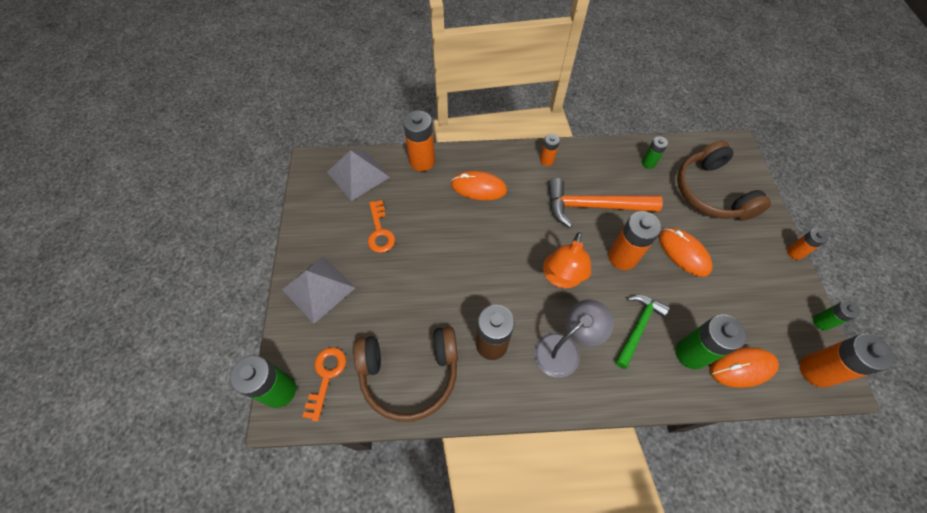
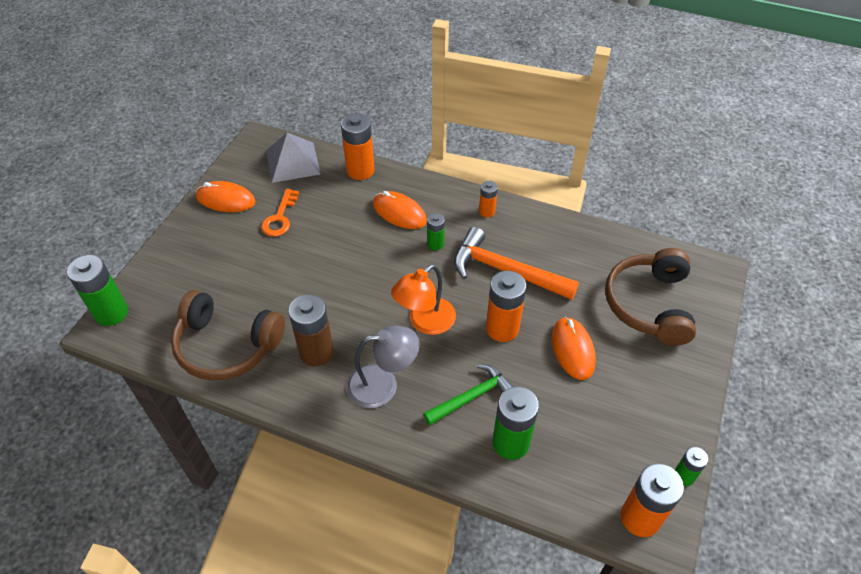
camera: 25 degrees right, 10 degrees down
(318, 288) = (195, 245): grey pyramid -> none
(326, 376) = (156, 318): orange key -> none
(648, 163) = (597, 251): green battery -> green battery (435, 244)
(742, 368) = (557, 479): orange mouse -> orange mouse (226, 199)
(794, 253) = (705, 398): orange battery -> none

